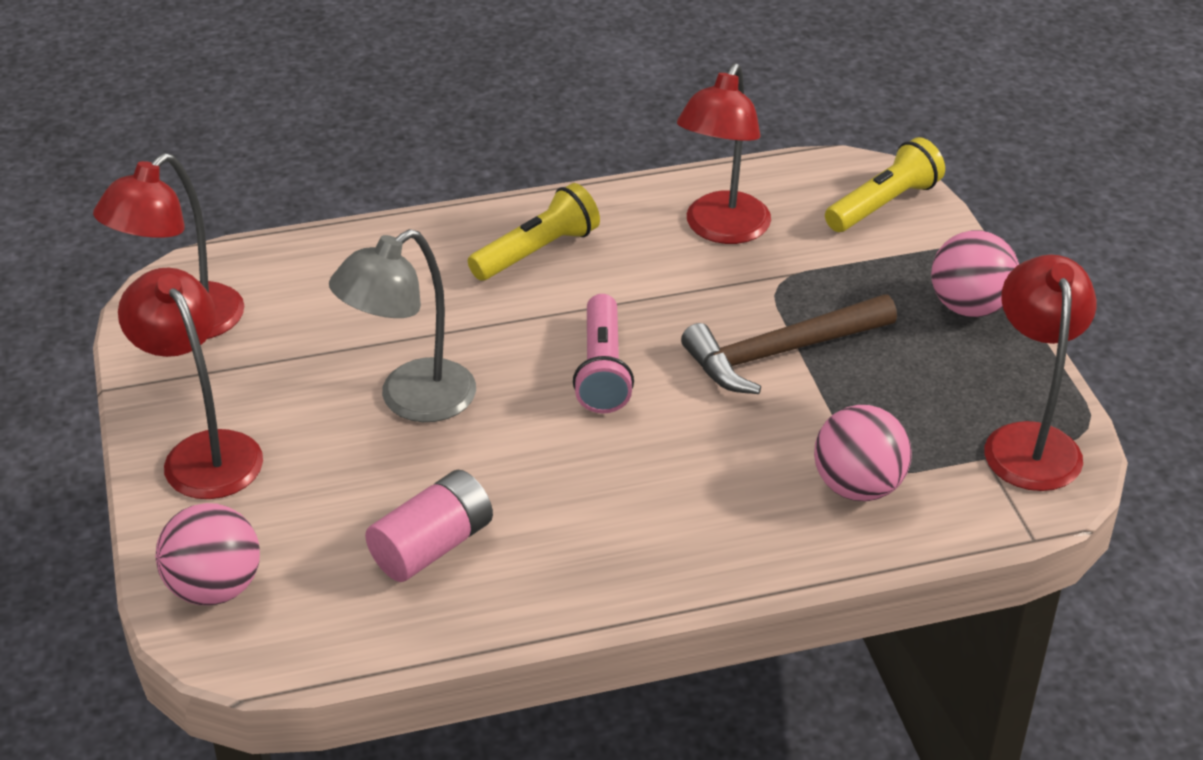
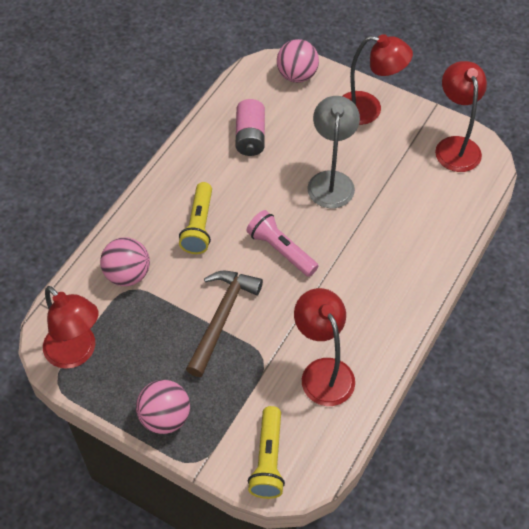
camera: 135 degrees right, 15 degrees up
(537, 251) = (382, 289): yellow flashlight -> yellow flashlight (199, 226)

